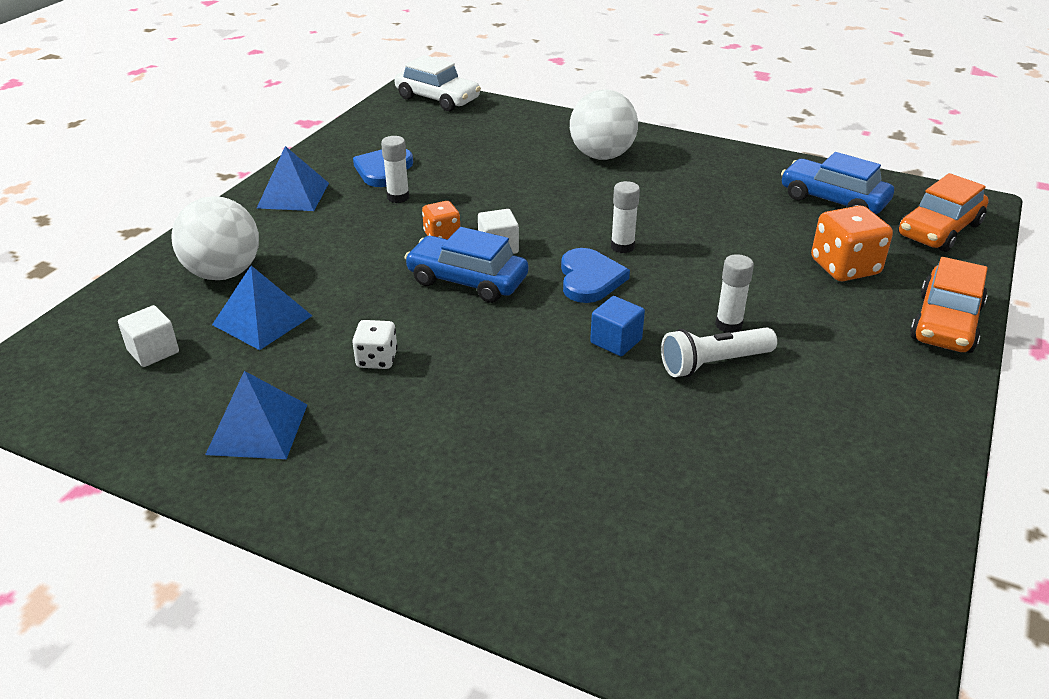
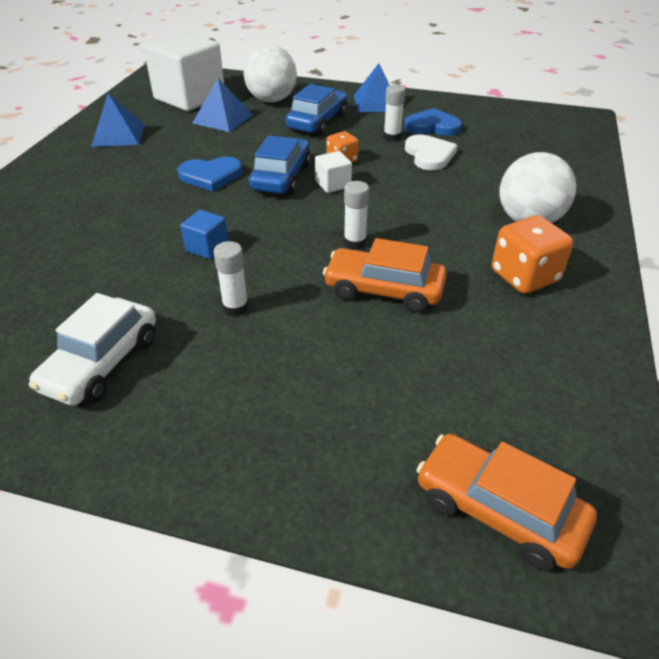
camera: 80 degrees right, 5 degrees up
(153, 351) = (189, 98): white cube -> white cube, size x2.35
(377, 359) = (182, 158): white dice -> none
(438, 99) = (579, 130): white car -> white car (102, 363)
(454, 182) = (429, 155): none -> white heart
(589, 279) = (296, 229): blue heart -> blue heart (211, 176)
(713, 363) = (176, 299): white flashlight -> none
(833, 200) = (529, 396): blue car -> blue car (317, 122)
(844, 267) = (362, 397): orange dice -> orange dice (524, 276)
(945, 323) = (257, 484): orange car -> orange car (384, 290)

